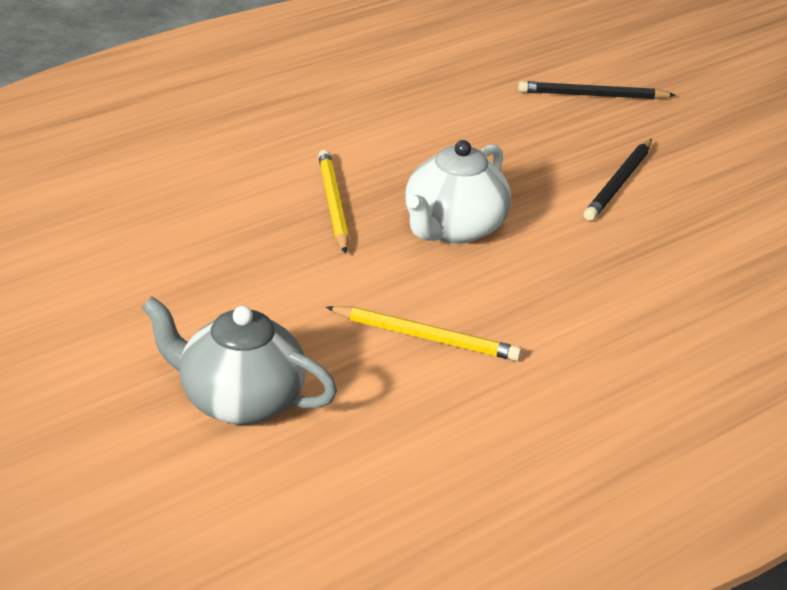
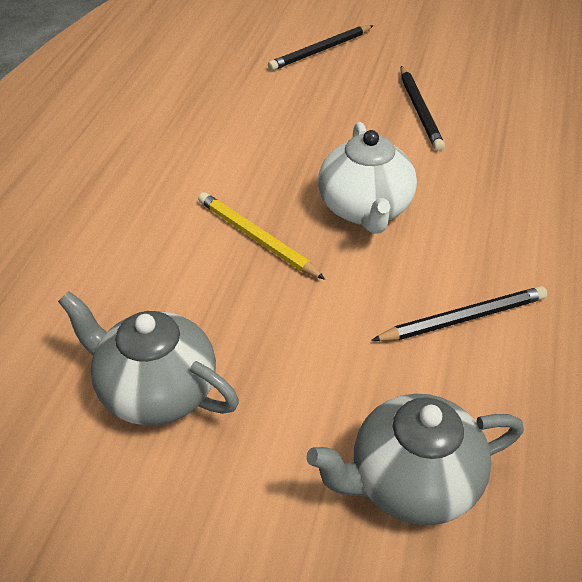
camera: 35 degrees left, 10 degrees up
(134, 255) = (155, 390): none -> grey teapot
(425, 337) = (463, 319): yellow pencil -> black pencil

